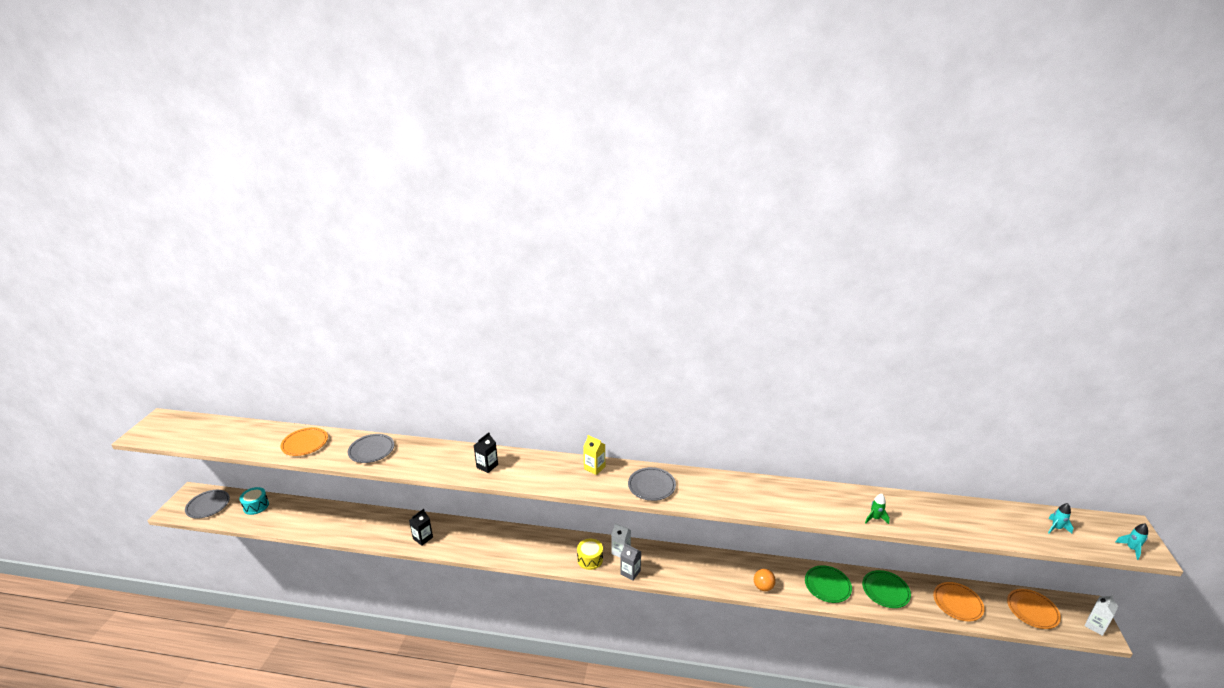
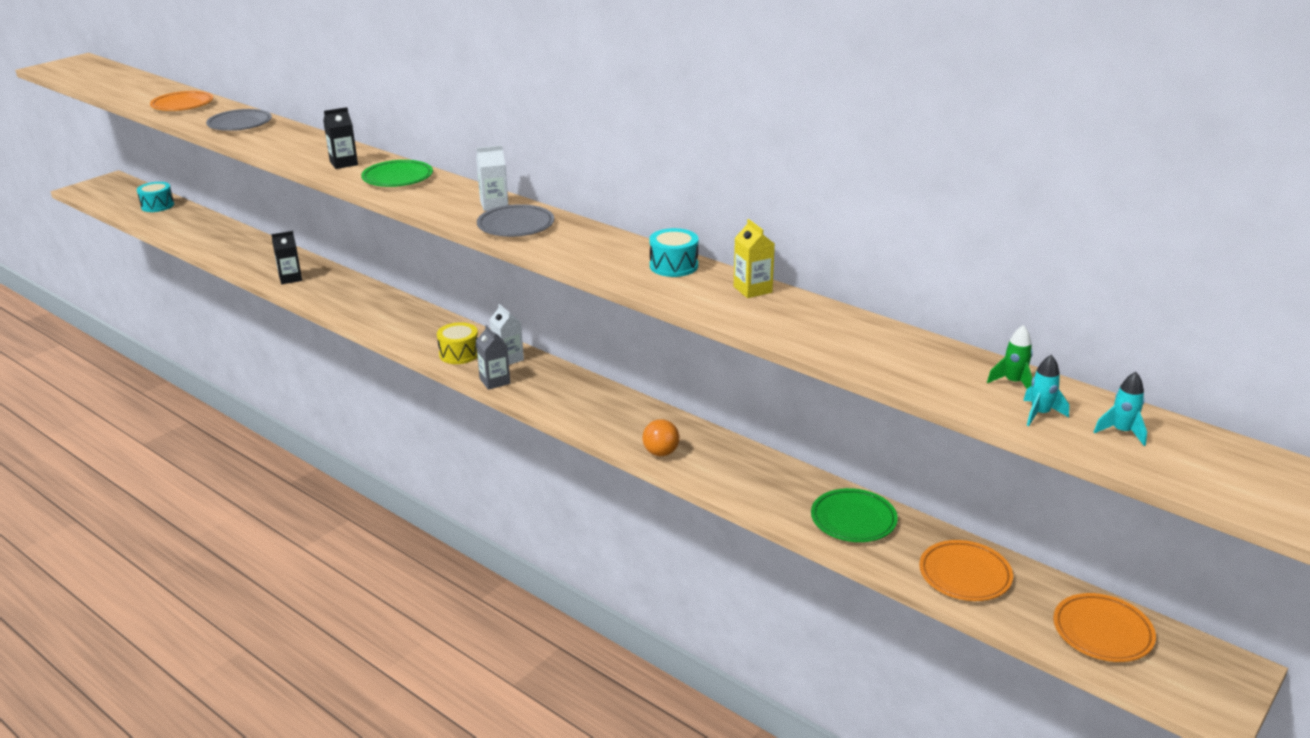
camera: 30 degrees right, 0 degrees up
(208, 506) = (114, 194): grey plate -> none
(594, 468) = (469, 193): yellow carton -> yellow carton (752, 289)
(765, 488) = (673, 266): none -> turquoise drum
(827, 586) = (763, 484): green plate -> green plate (397, 178)
(875, 518) = (797, 335): green rocket -> green rocket (1013, 383)
(1095, 626) = (1213, 695): white carton -> white carton (494, 205)
(1131, 549) = (1243, 496): turquoise rocket -> turquoise rocket (1040, 414)

